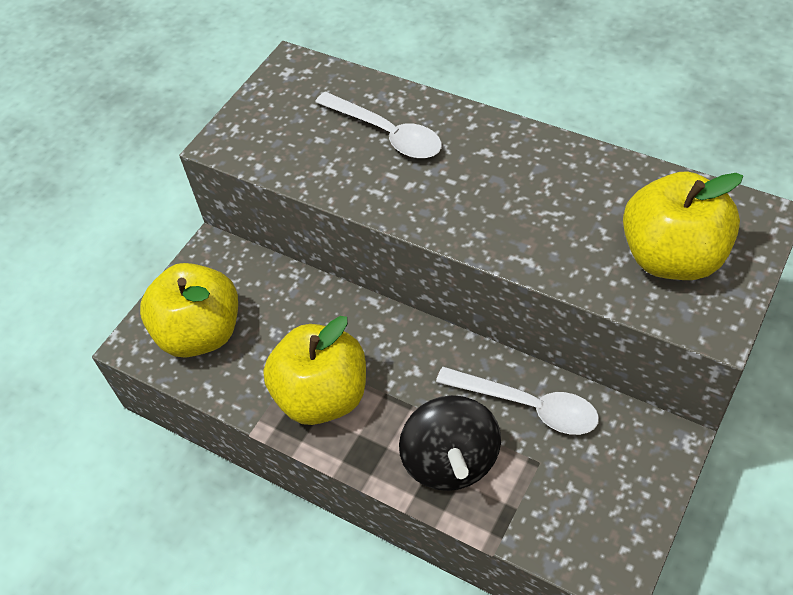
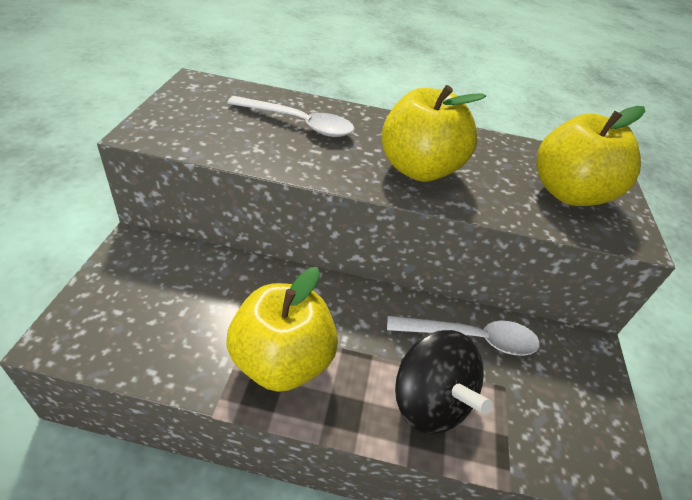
camera: 30 degrees left, 10 degrees down
(201, 333) = (134, 319): yellow apple -> yellow apple (419, 169)

